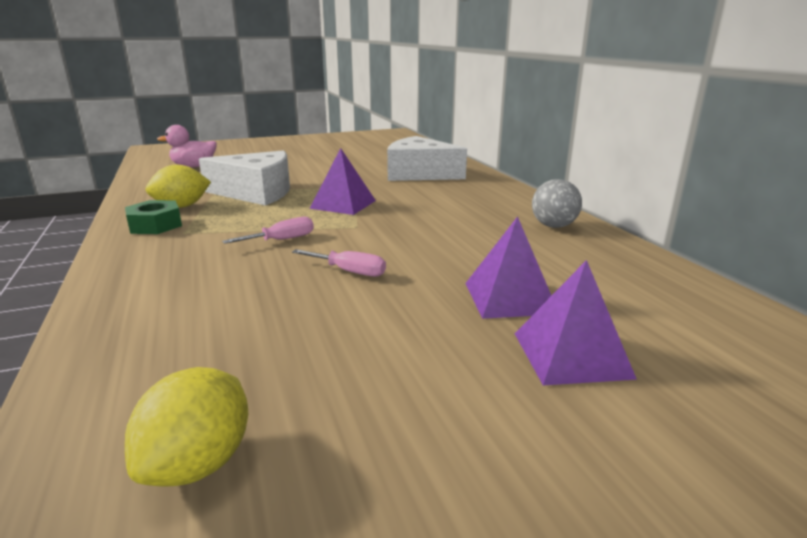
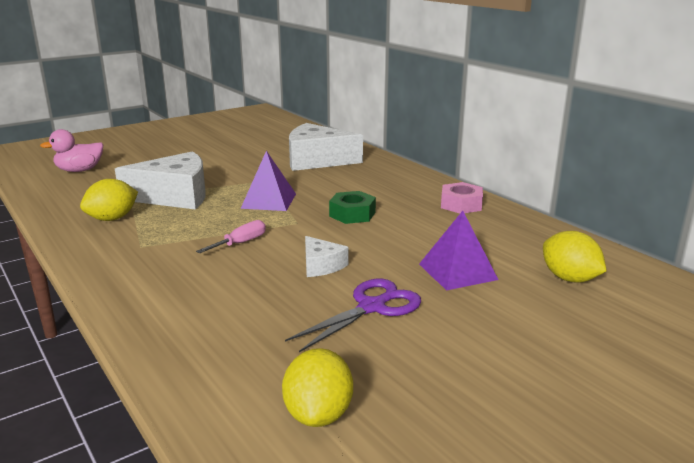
camera: 15 degrees left, 0 degrees up
(155, 225) = (105, 242): green nut -> green nut (352, 214)
(349, 272) = (321, 265): pink screwdriver -> white cheese
(374, 326) = (372, 307): none -> purple scissors
(553, 226) = (461, 205): grey ball -> pink nut
(571, 355) = (519, 308): purple pyramid -> none
(662, 325) = (569, 278): none -> yellow lemon

